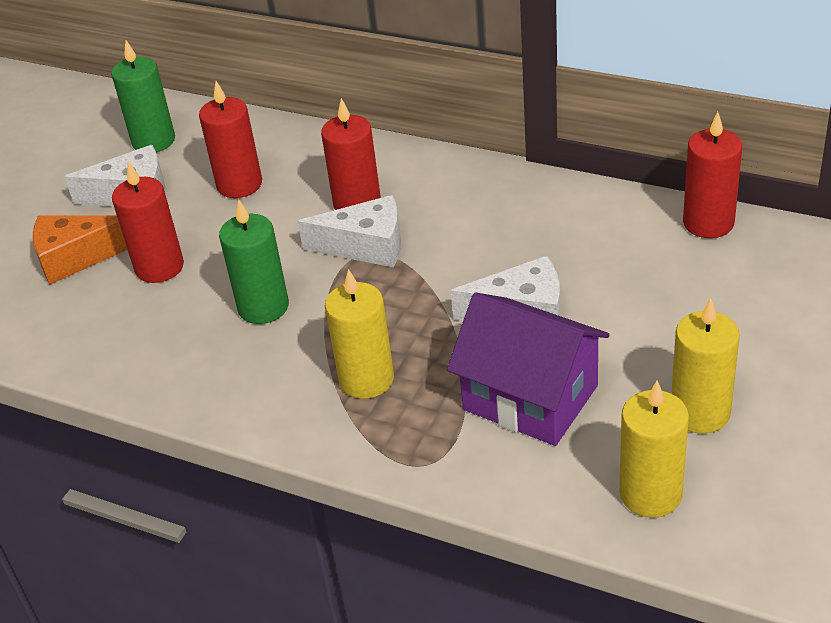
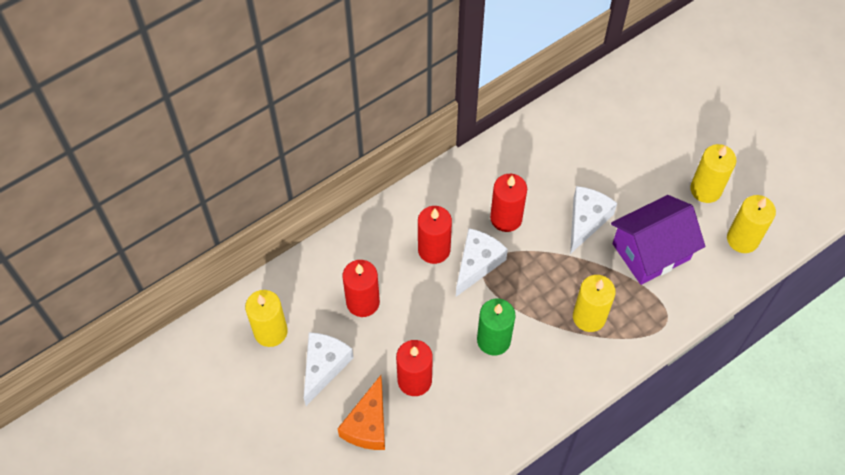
camera: 65 degrees left, 20 degrees up
(153, 141) = (270, 331): green candle -> yellow candle
(708, 223) = (576, 101): red candle -> red candle (506, 218)

